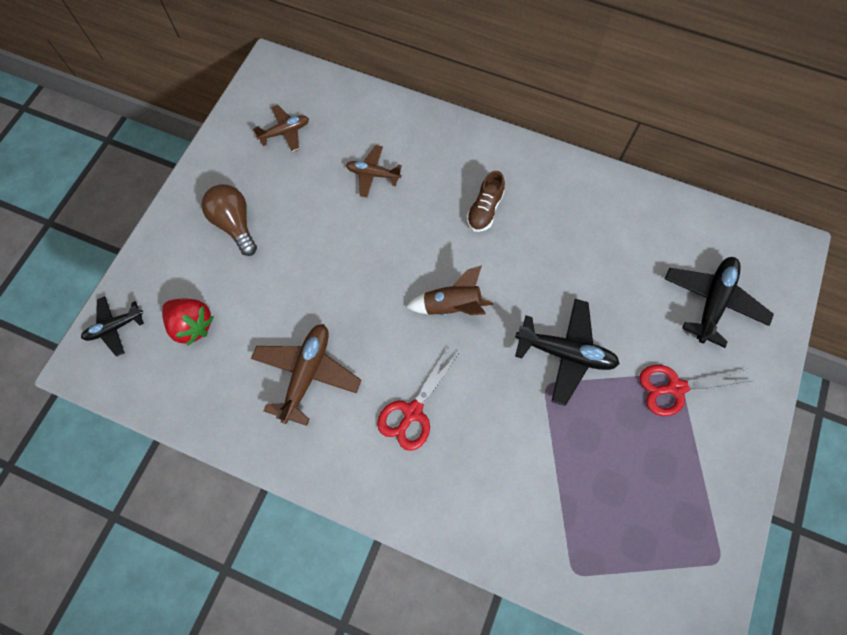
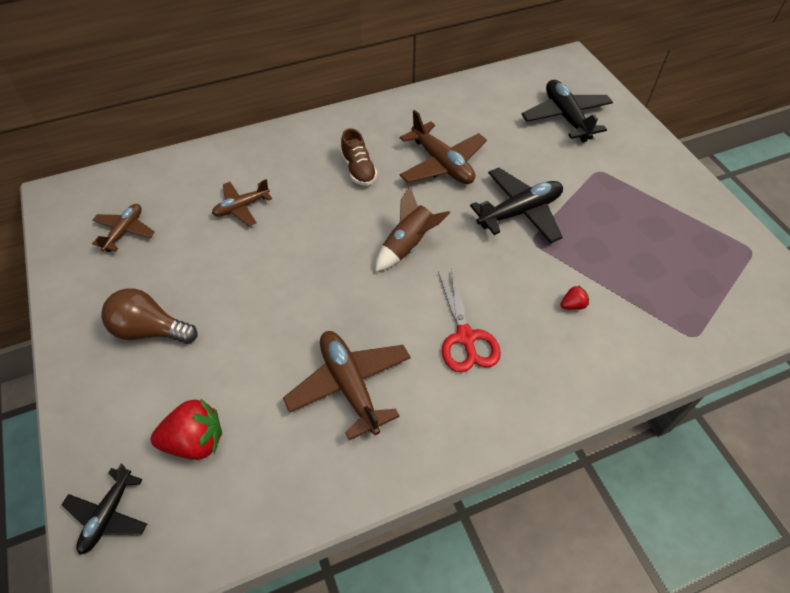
camera: 45 degrees left, 15 degrees down
(514, 462) = (572, 305): none -> red strawberry
(553, 258) = (442, 164): none -> brown plane
(675, 387) = (606, 178): red scissors -> none

